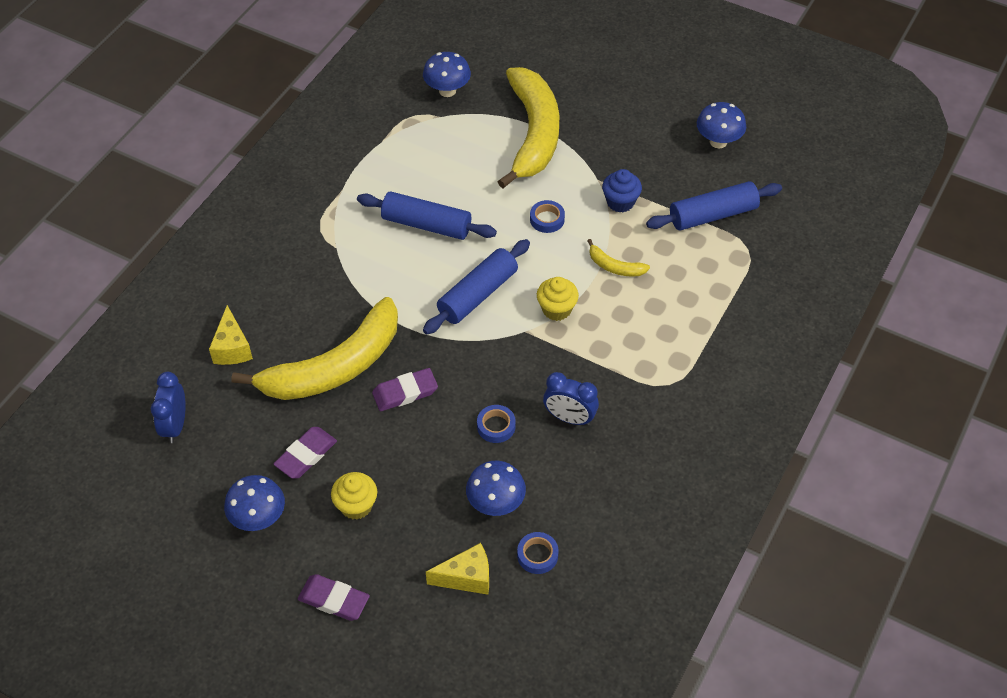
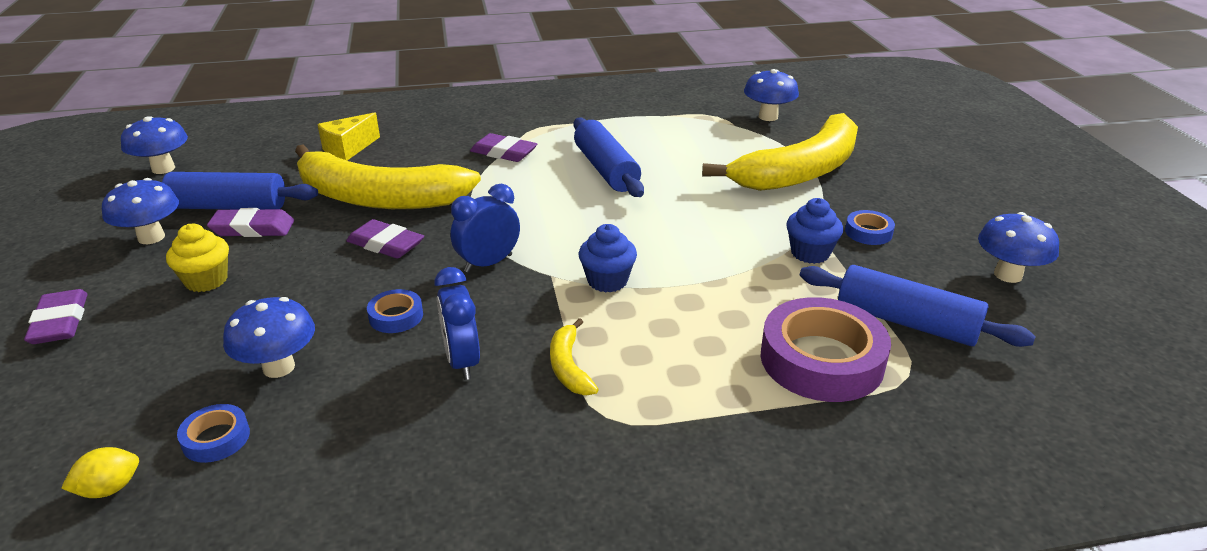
camera: 50 degrees right, 20 degrees down
(138, 476) = (163, 168): none -> blue mushroom
(175, 425) = (235, 161): blue clock -> blue clock (488, 263)
(340, 263) = (503, 152): none -> purple eraser
(466, 577) = (143, 398): yellow cheese -> none
(478, 295) = (561, 228): blue rolling pin -> blue rolling pin (228, 207)
(539, 614) = (109, 489): none -> yellow lemon
(547, 219) = (714, 223): blue tape -> blue tape (868, 232)
(556, 309) = (607, 281): yellow cupcake -> blue cupcake
(615, 266) = (720, 290): yellow banana -> yellow banana (569, 367)
(707, 271) = (821, 360): none -> purple tape

